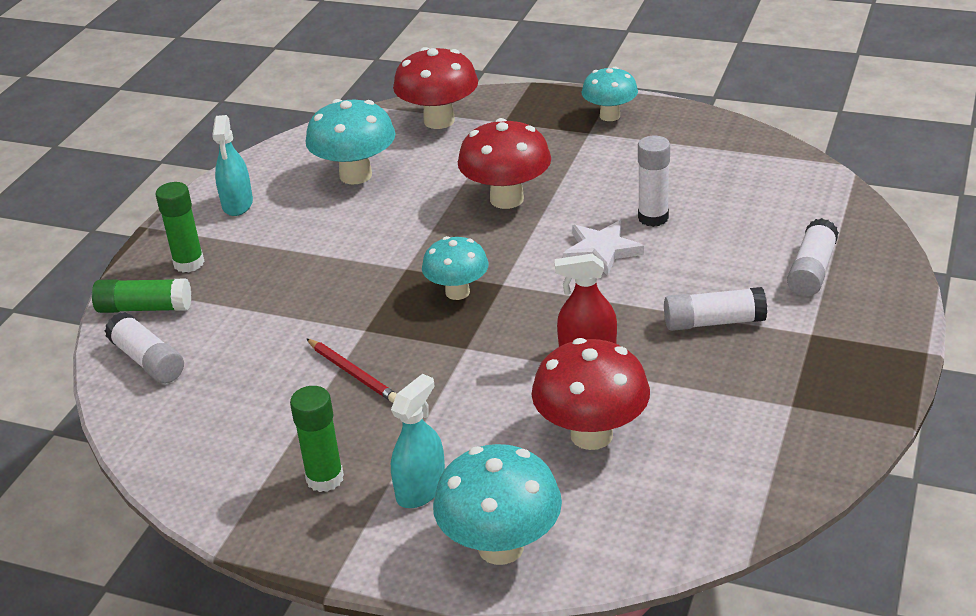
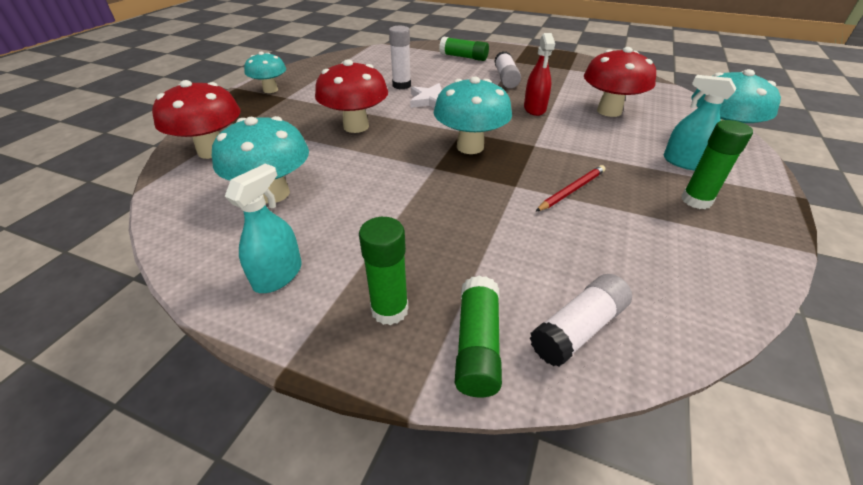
camera: 90 degrees left, 5 degrees up
(237, 204) = (278, 275): turquoise spray bottle -> turquoise spray bottle turned 60 degrees counterclockwise
(457, 292) = (470, 147): turquoise mushroom -> turquoise mushroom, size x1.52
(811, 270) = (463, 57): white glue stick -> green glue stick

